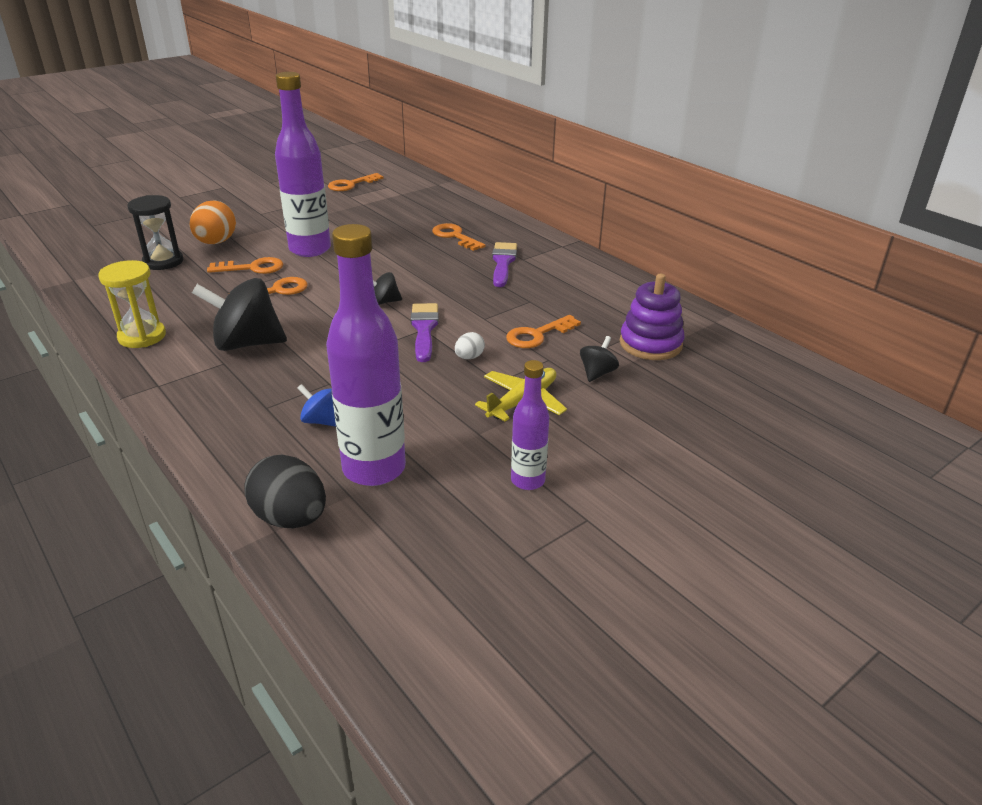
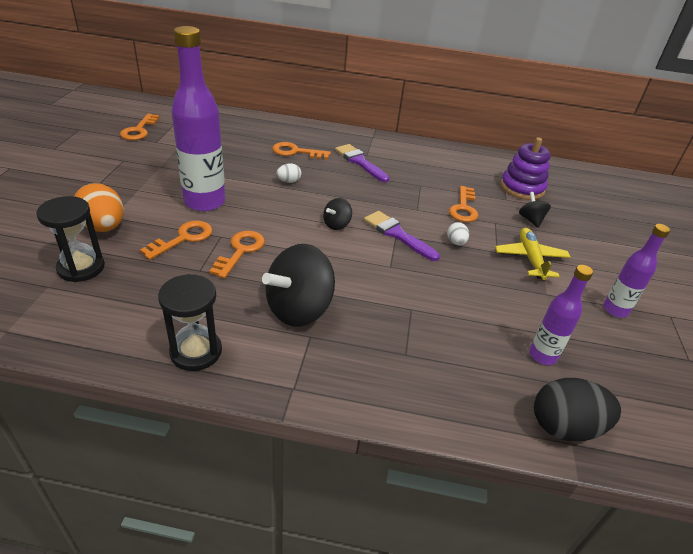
camera: 45 degrees left, 5 degrees up
(142, 336) = (196, 351): yellow hourglass -> black hourglass
(321, 421) = (457, 341): blue spinning top -> none
(374, 469) = (542, 355): purple bottle -> purple bottle, size x0.54
(404, 257) = (289, 181): none -> white egg

